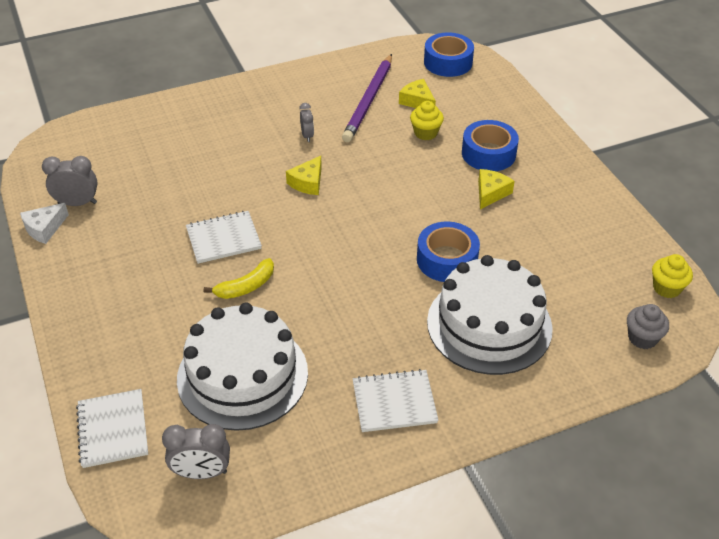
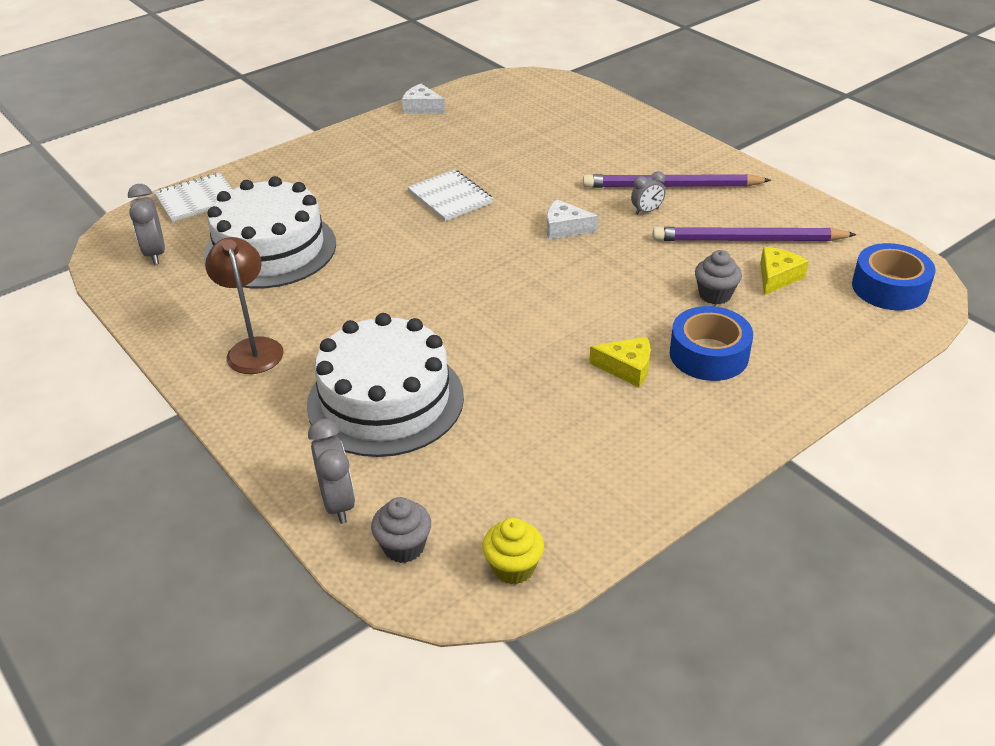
camera: 75 degrees right, 5 degrees down
(77, 203) = (462, 113): grey clock -> grey clock (338, 503)
(246, 286) = (387, 225): yellow banana -> none
(280, 115) = (671, 186): none -> purple pencil
(308, 182) = (565, 228): yellow cheese -> white cheese
(394, 402) = (253, 348): white notebook -> brown lamp
(425, 133) = (715, 295): yellow cupcake -> grey cupcake
(447, 260) = (483, 350): blue tape -> none

